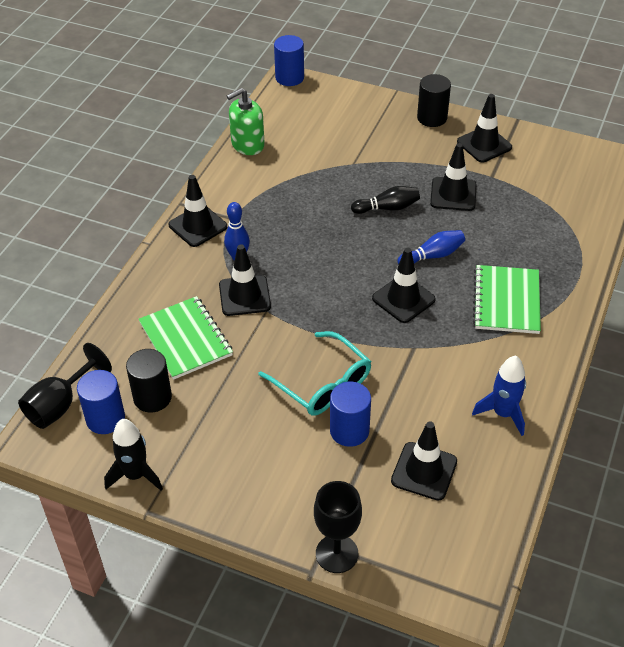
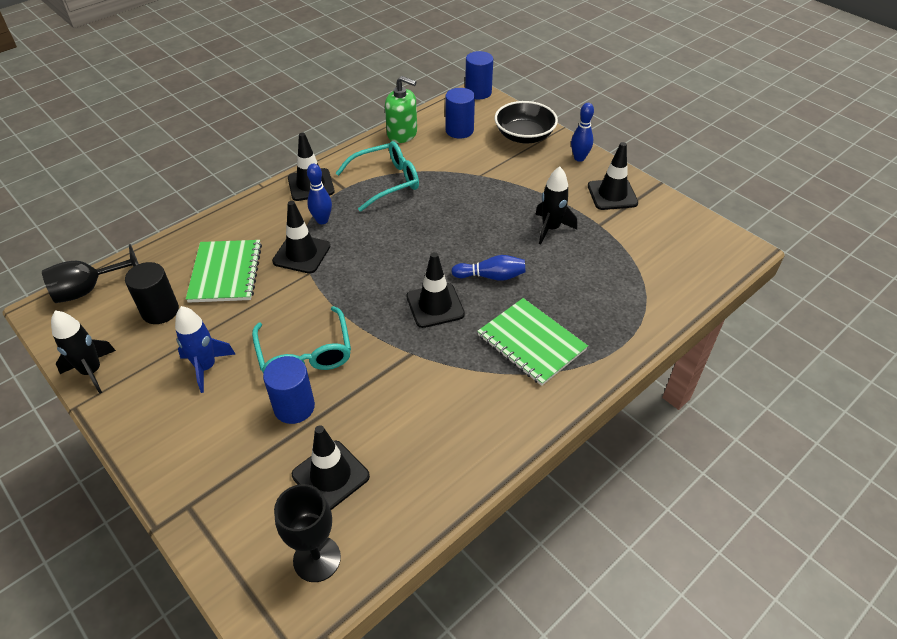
camera: 25 degrees right, 0 degrees up
(105, 419) = (111, 314): blue cylinder -> blue cylinder (459, 130)
(247, 144) = (402, 134): green soap dispenser -> green soap dispenser turned 150 degrees counterclockwise
(269, 199) = (385, 182): none -> turquoise glasses
(337, 553) = (190, 520): black goblet -> black goblet (317, 559)
(366, 111) = (524, 136): none -> black bowl
(387, 208) = (481, 221): black bowling pin -> none
(432, 118) = (579, 158): black cylinder -> blue bowling pin
(453, 194) = (551, 228): black traffic cone -> black rocket
(503, 413) = (448, 451): blue rocket -> blue rocket (206, 367)
(506, 301) = (531, 342): green notebook -> green notebook turned 75 degrees counterclockwise

